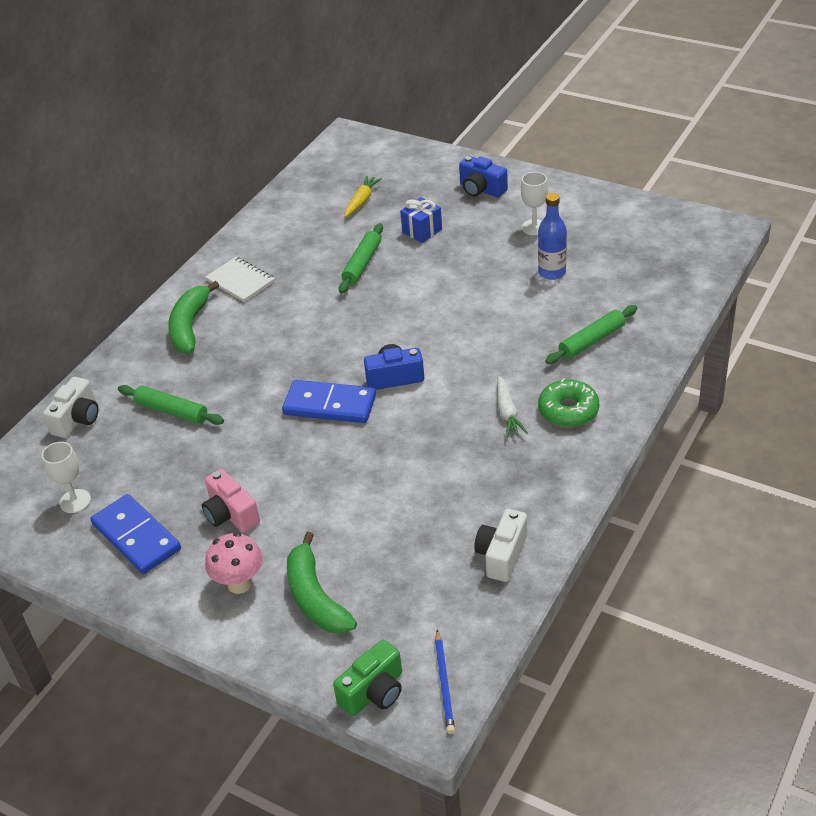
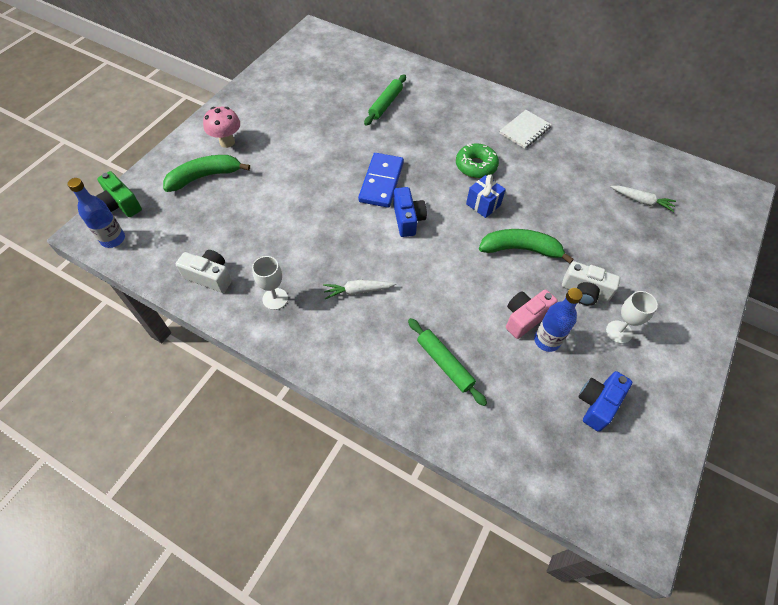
camera: 85 degrees right, 15 degrees up
(75, 501) = (313, 70): white goblet -> white goblet (275, 299)
(77, 419) = (383, 65): white camera -> white camera (585, 292)
(136, 537) = (277, 96): blue domino -> none
(190, 326) = (472, 107): green banana -> green banana (520, 249)
(231, 514) = (286, 136): pink camera -> pink camera (524, 318)
(361, 201) = (641, 201): yellow carrot -> white carrot
(362, 264) = (550, 201): green rolling pin -> none
(422, 231) = (602, 242): blue gift -> blue gift (483, 204)
(444, 684) = (113, 239): blue pencil -> blue bottle
(481, 189) = (676, 291): blue camera -> blue camera (597, 404)
(568, 410) = (354, 335): green donut -> green donut (476, 166)

